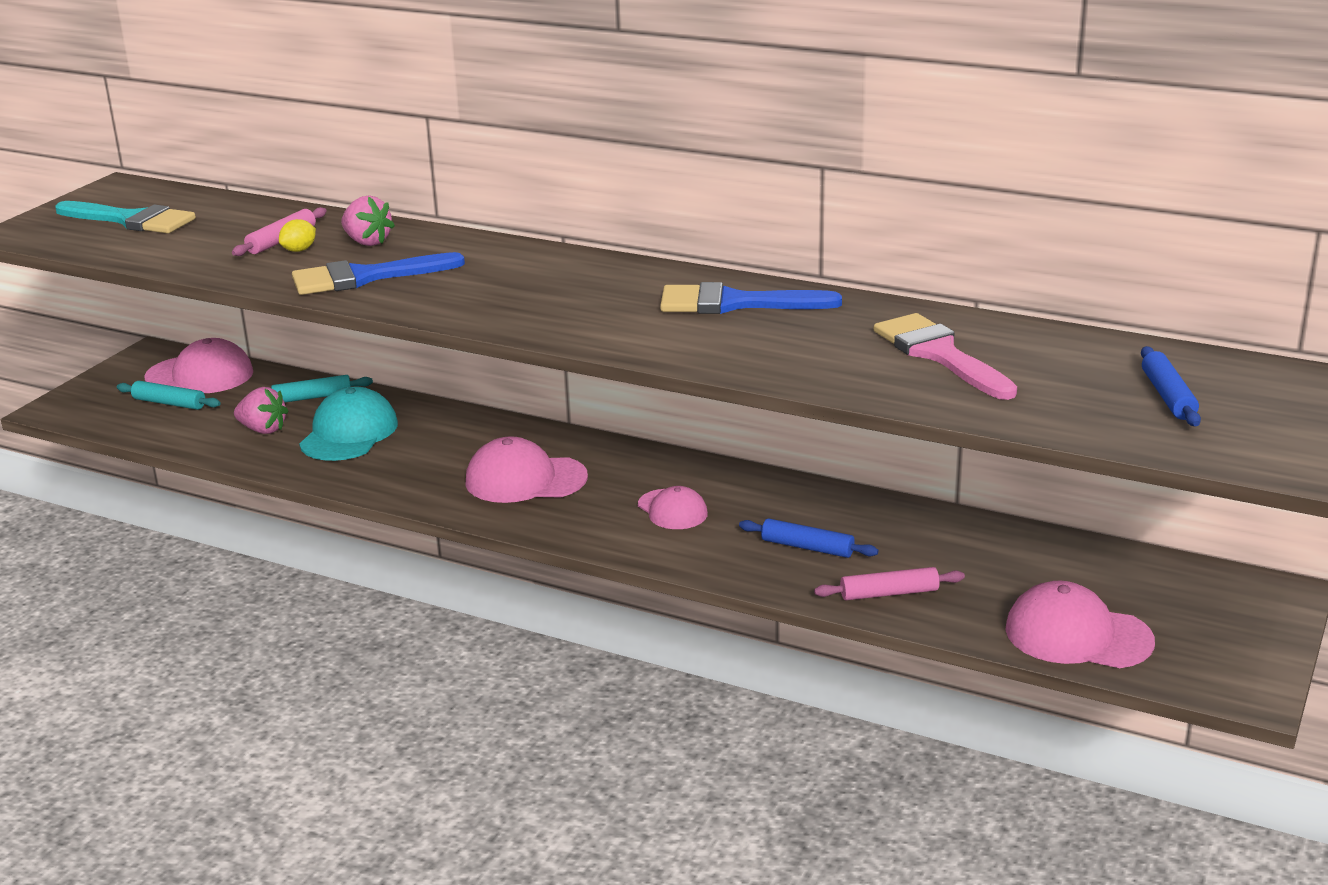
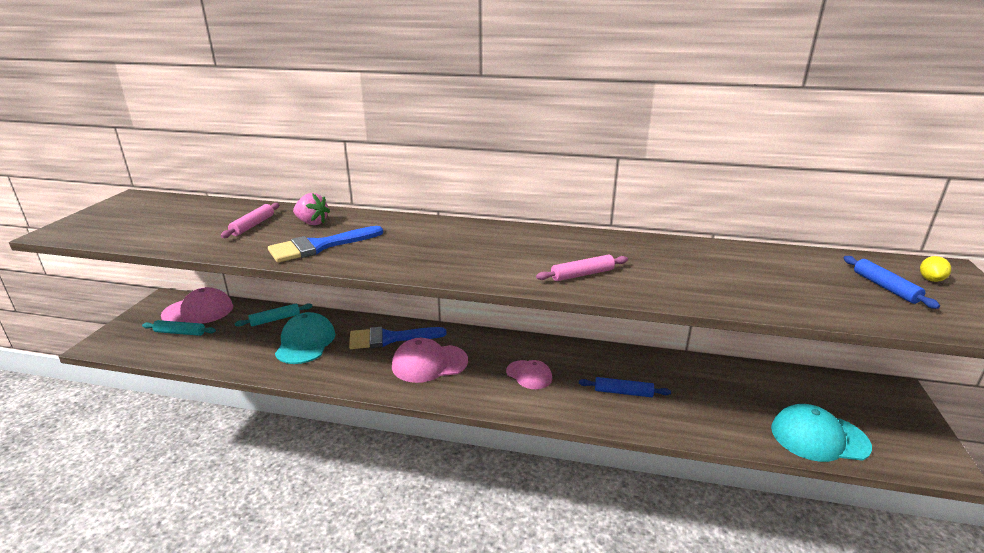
camera: 15 degrees left, 0 degrees up
(131, 220) = (143, 218): turquoise brush -> none
(263, 430) = (247, 345): pink strawberry -> none
(299, 250) = (267, 231): yellow lemon -> yellow lemon (930, 279)
(735, 303) = (571, 246): blue brush -> blue brush (390, 338)
(889, 593) = (691, 421): pink rolling pin -> pink rolling pin (582, 274)
(939, 354) = (724, 270): pink brush -> none
(1077, 635) = (819, 437): pink cap -> turquoise cap

